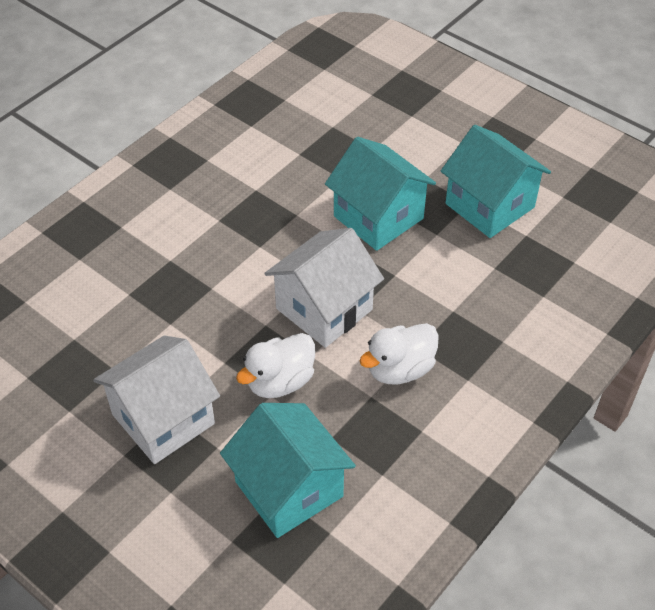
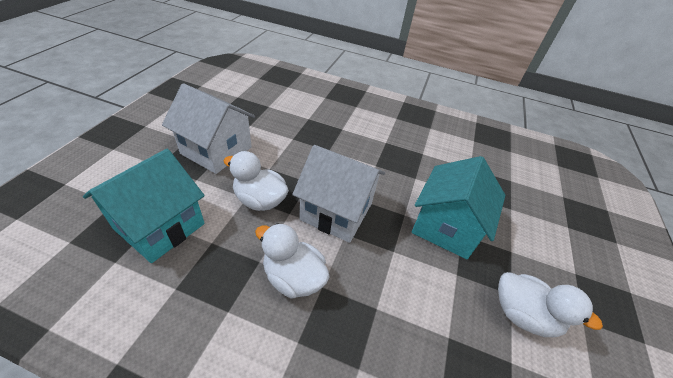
camera: 65 degrees right, 5 degrees down
(489, 205) = (522, 314): turquoise house -> white duck

